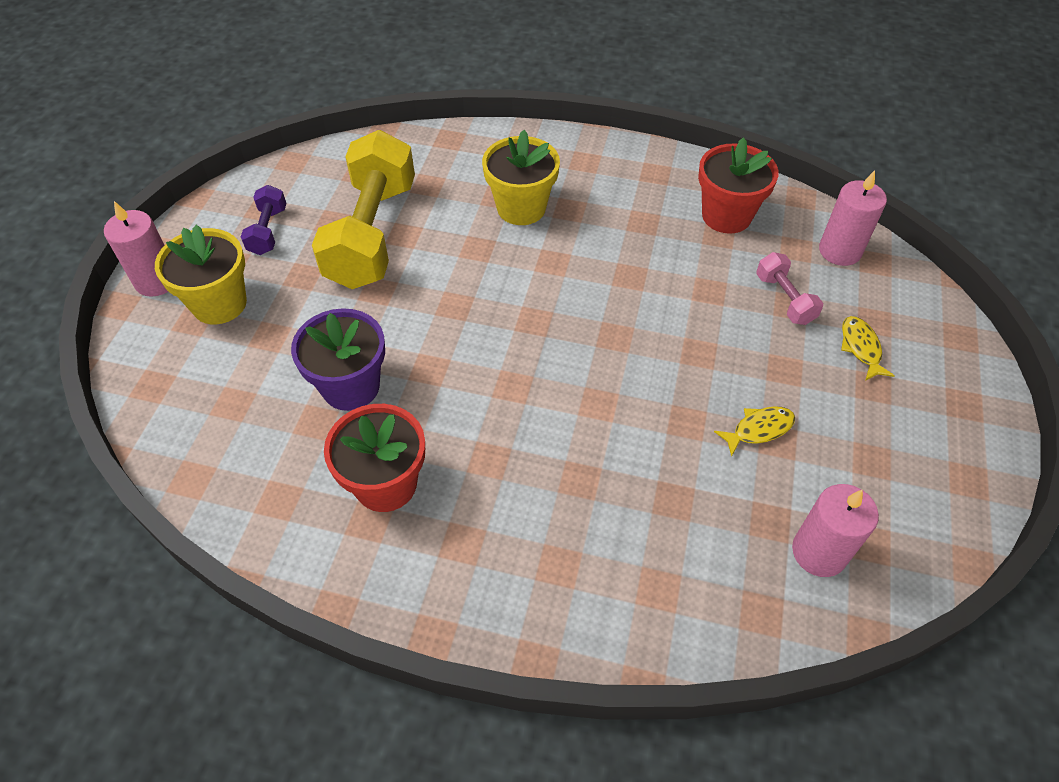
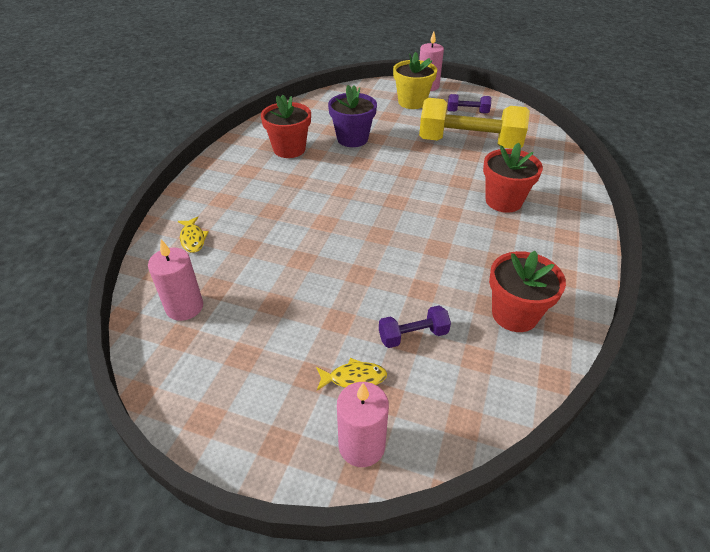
camera: 95 degrees right, 10 degrees down
(521, 208) = (503, 201): yellow flower pot -> red flower pot
(759, 429) = (287, 295): yellow fish -> yellow fish (193, 239)
(784, 299) = (413, 335): pink dumbbell -> purple dumbbell
(839, 251) = (477, 393): pink candle -> pink candle (361, 445)

